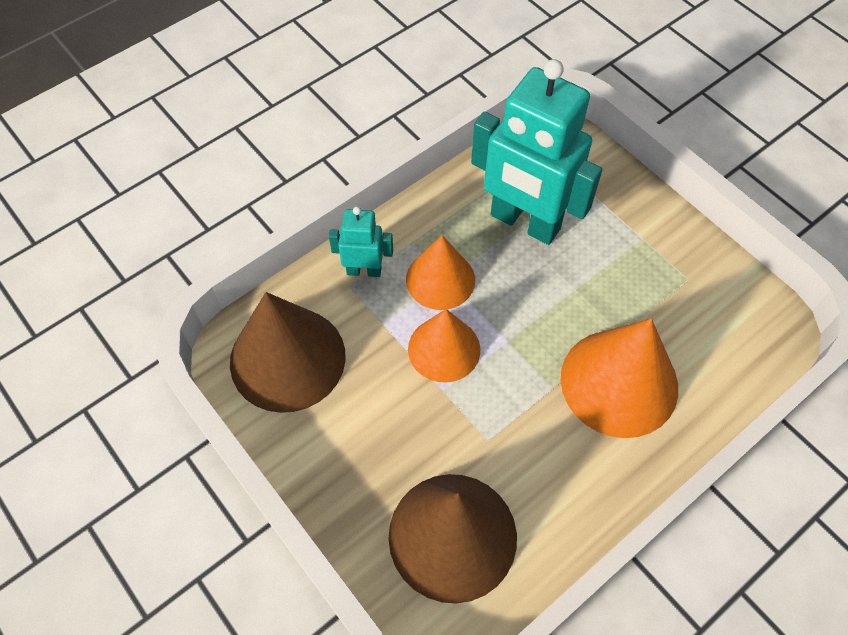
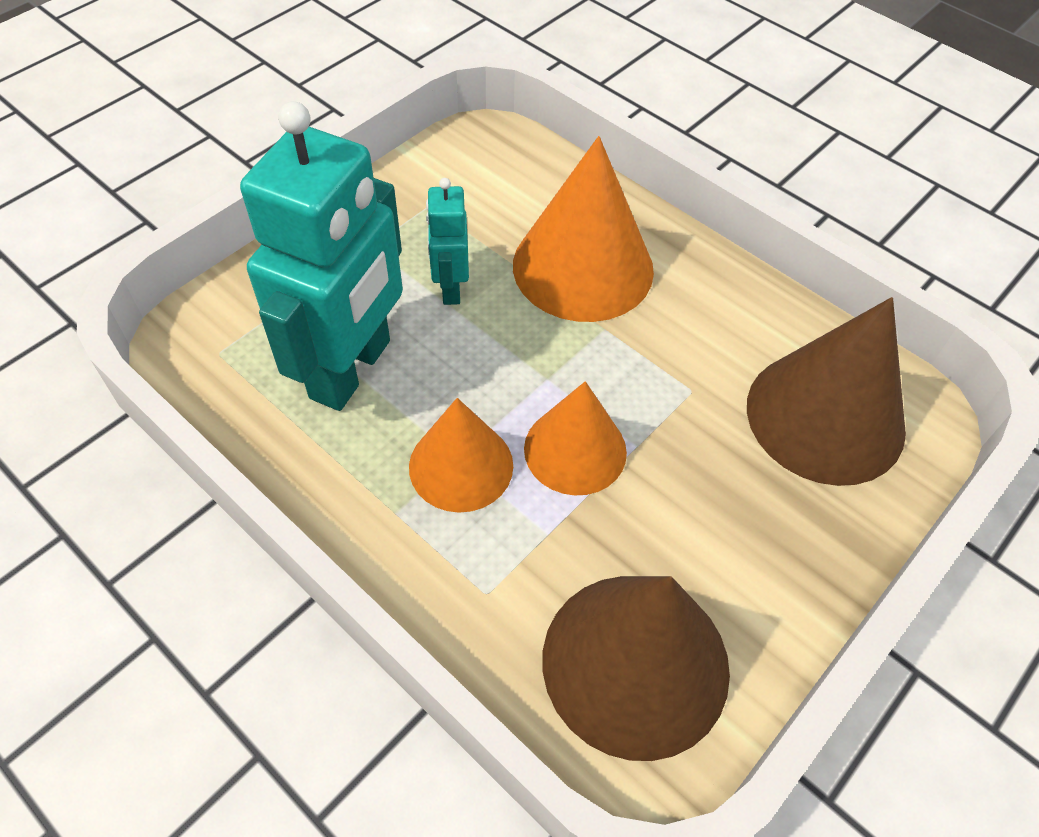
camera: 100 degrees left, 5 degrees down
(364, 270) = (456, 574): turquoise robot -> turquoise robot (450, 288)

